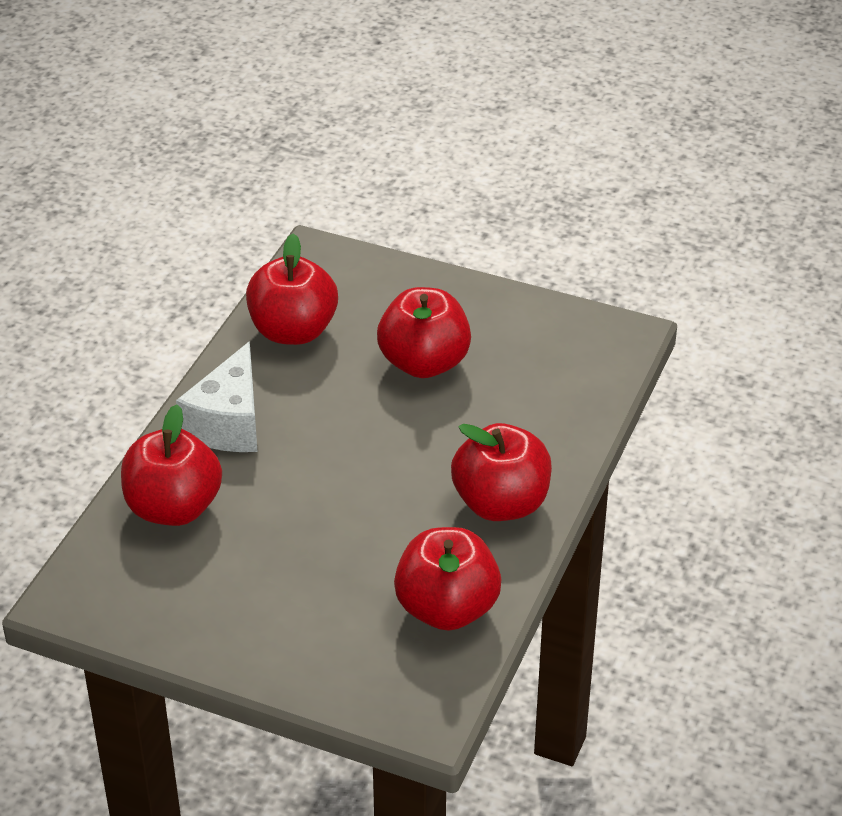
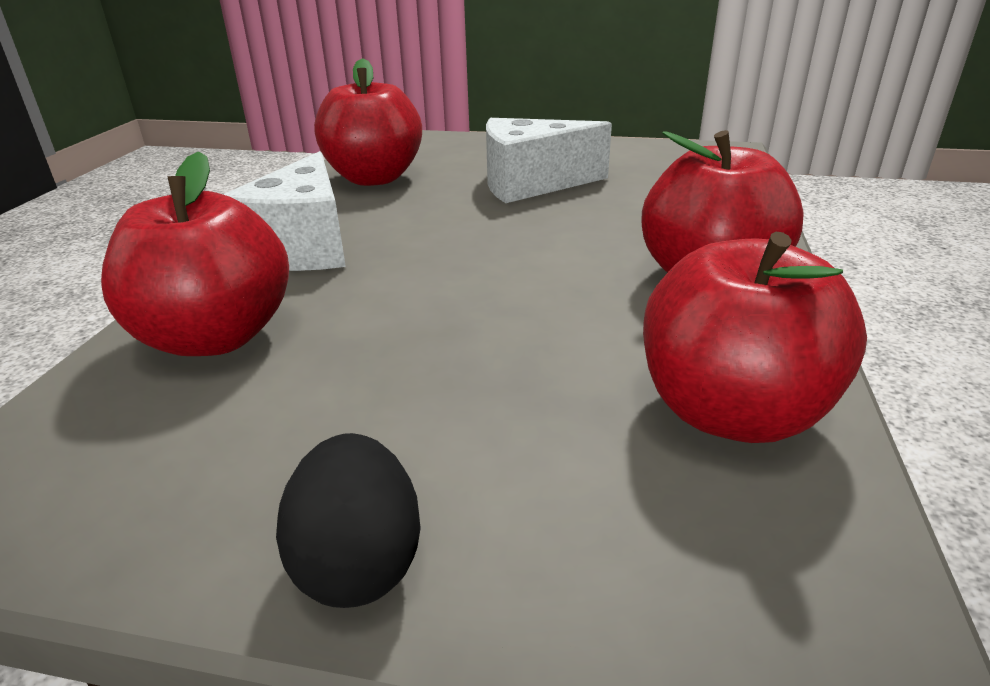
camera: 10 degrees left, 10 degrees down
(245, 654) = (358, 561): none -> black egg
(424, 363) = (531, 184): red apple -> white cheese

